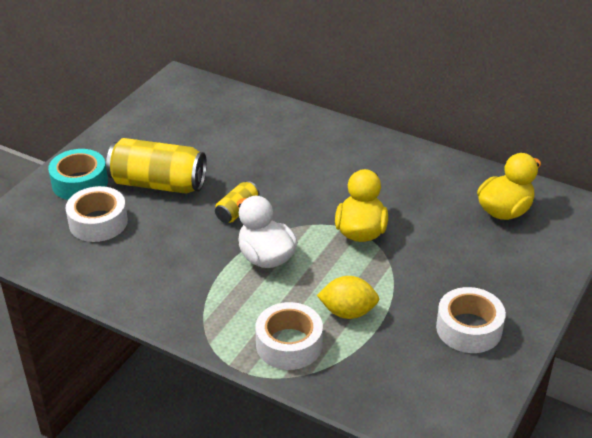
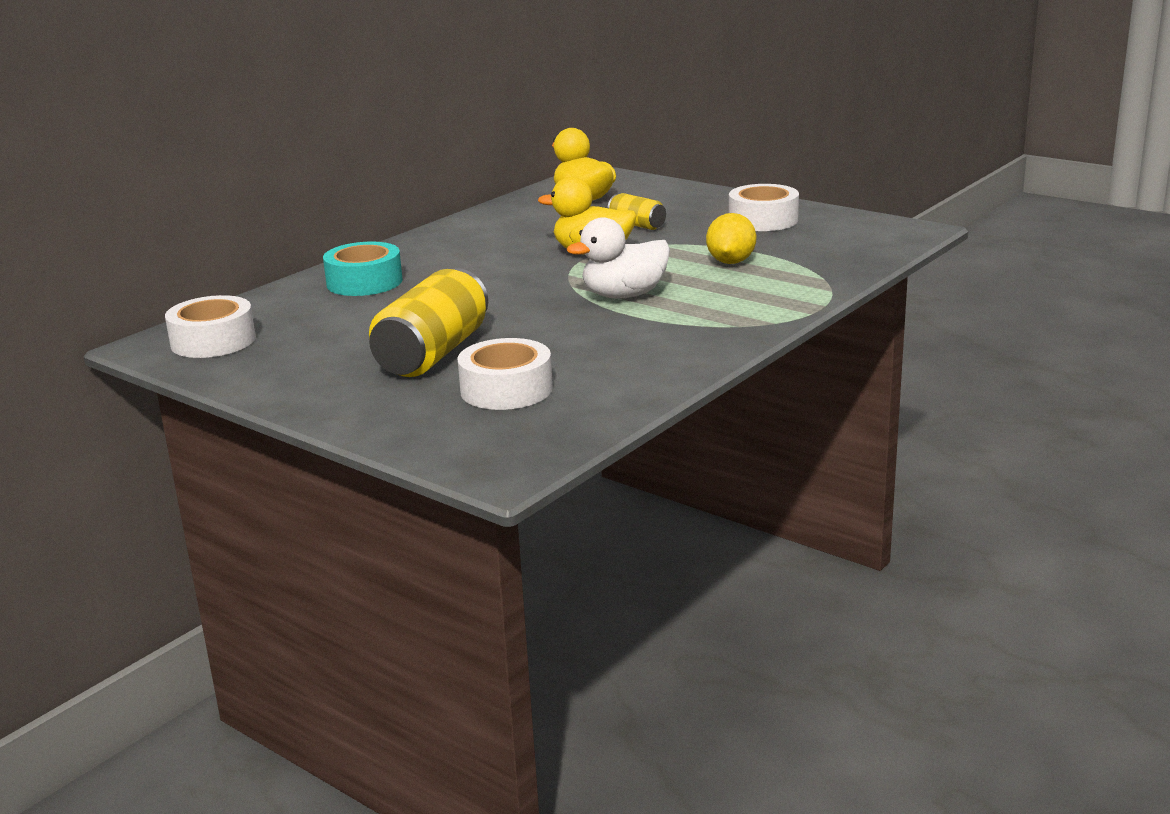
camera: 80 degrees left, 15 degrees down
(80, 183) = (395, 406): turquoise tape -> turquoise tape (364, 282)
(237, 211) = (523, 309): yellow can -> yellow can (637, 225)
(289, 344) = (780, 287): white tape -> white tape (213, 341)

